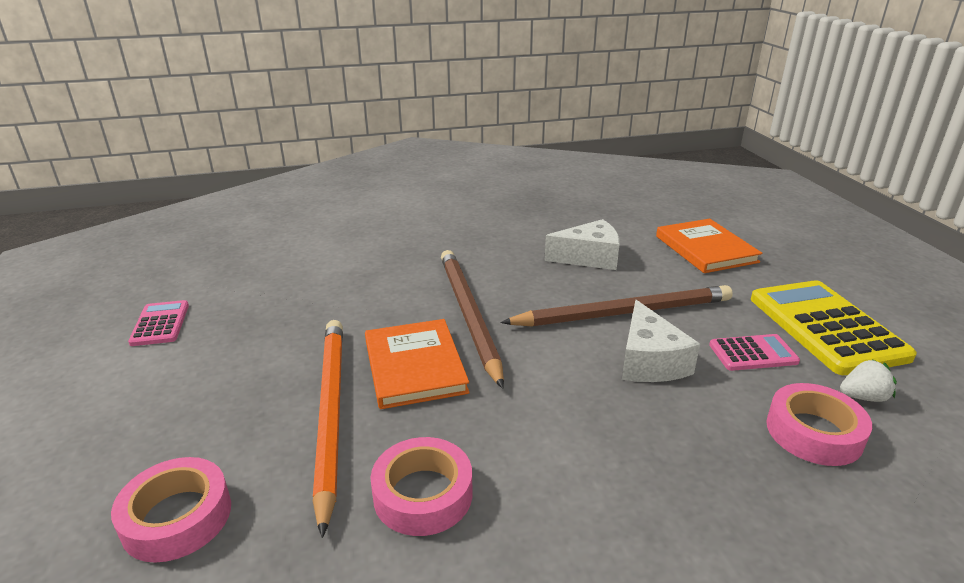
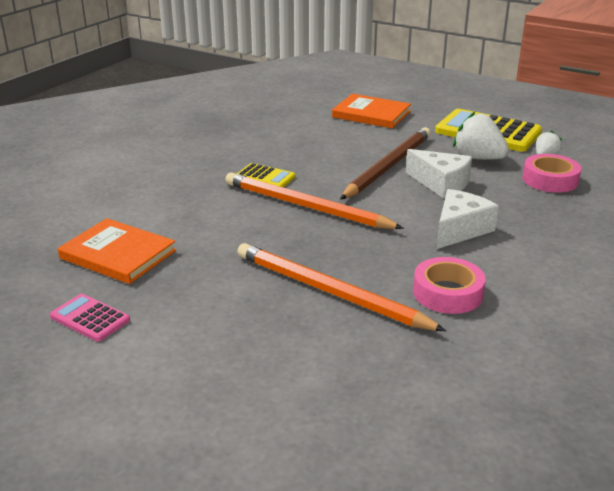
camera: 45 degrees left, 0 degrees up
(177, 517) = (350, 379): pink tape -> none
(415, 366) = (329, 246): orange book -> orange book (118, 254)
(468, 315) = (306, 206): brown pencil -> orange pencil
(486, 269) = (265, 177): none -> yellow calculator
(589, 257) = (315, 144): white cheese -> white cheese (460, 229)
(753, 353) = (478, 158): pink calculator -> white strawberry

